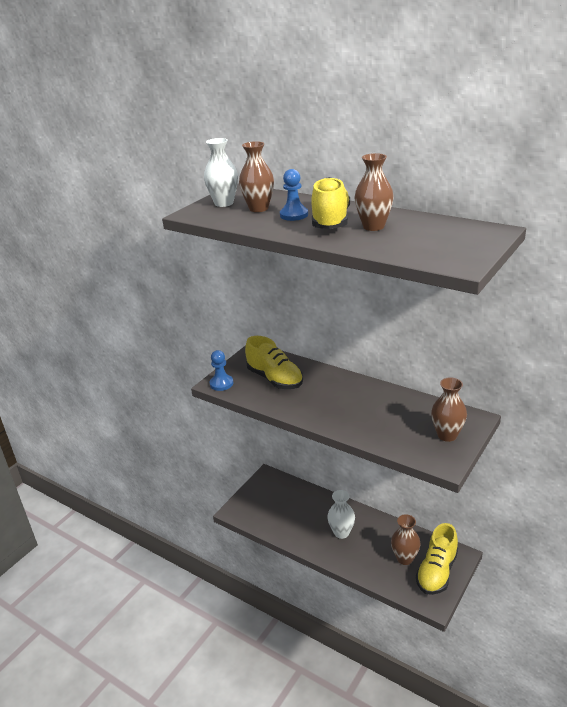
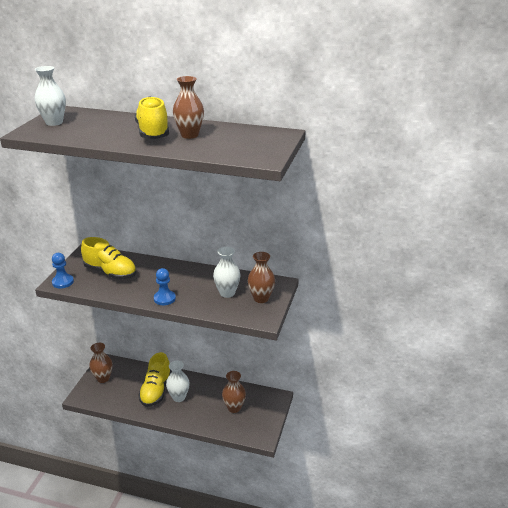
camera: 20 degrees left, 0 degrees up
(258, 208) = (87, 125): brown vase -> brown vase (103, 378)
(294, 215) = (120, 129): blue pawn -> blue pawn (164, 298)
(405, 422) = (227, 293): none -> white vase
(437, 572) = (261, 413): yellow shoe -> yellow shoe (156, 390)

